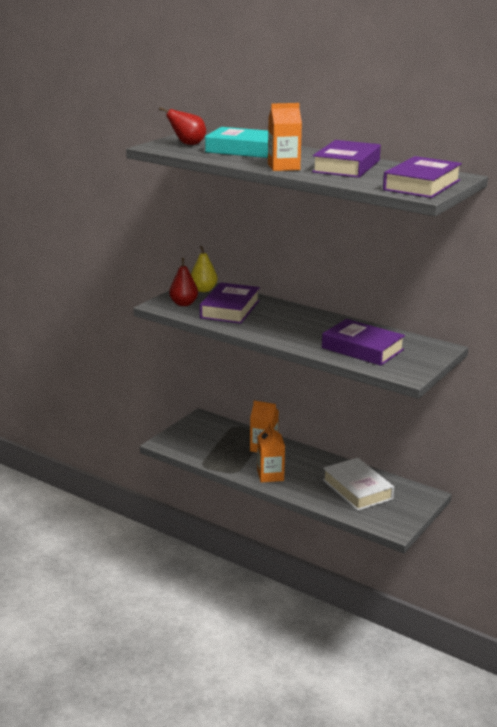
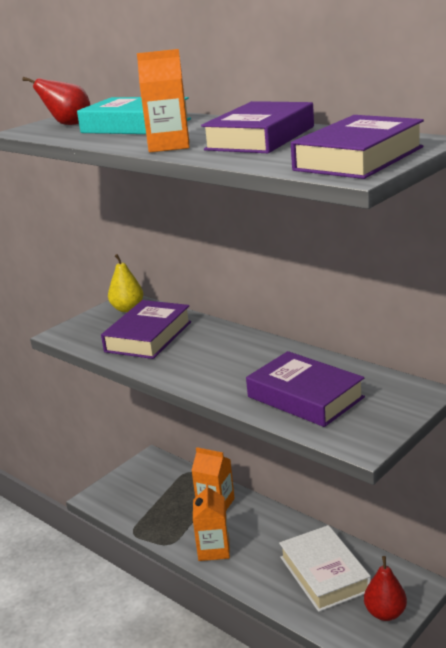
camera: 10 degrees right, 0 degrees up
(184, 304) = (94, 330): red pear -> red pear (385, 613)

